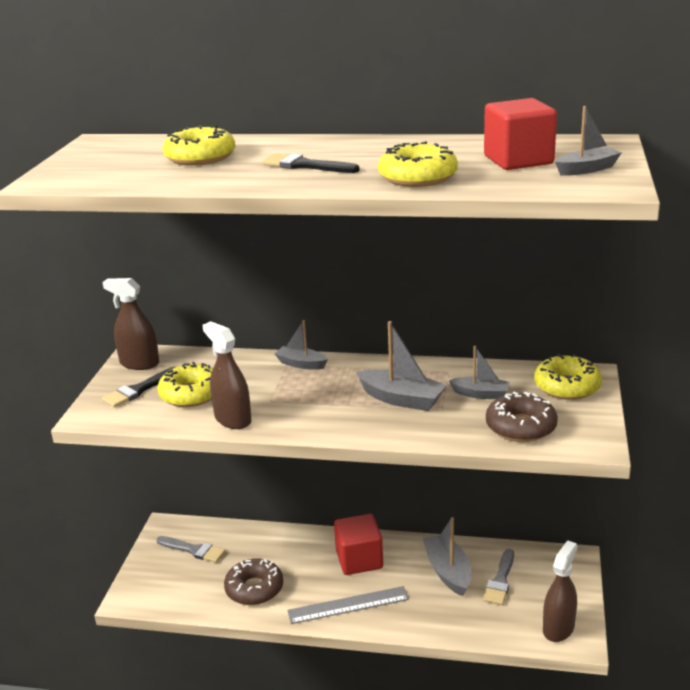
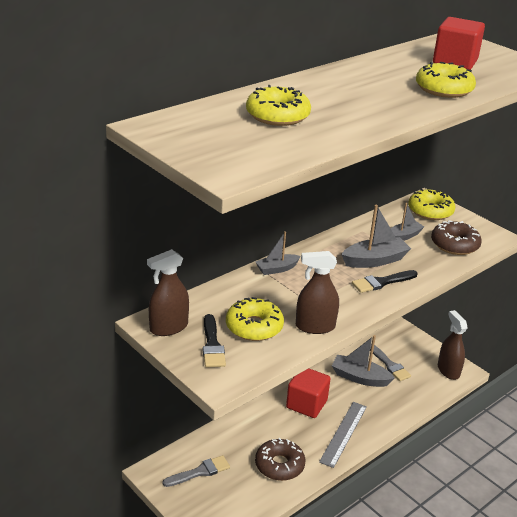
camera: 55 degrees left, 5 degrees up
(305, 165) = (362, 100): black brush -> black brush (382, 282)
(587, 169) = (498, 59): grey boat -> none

